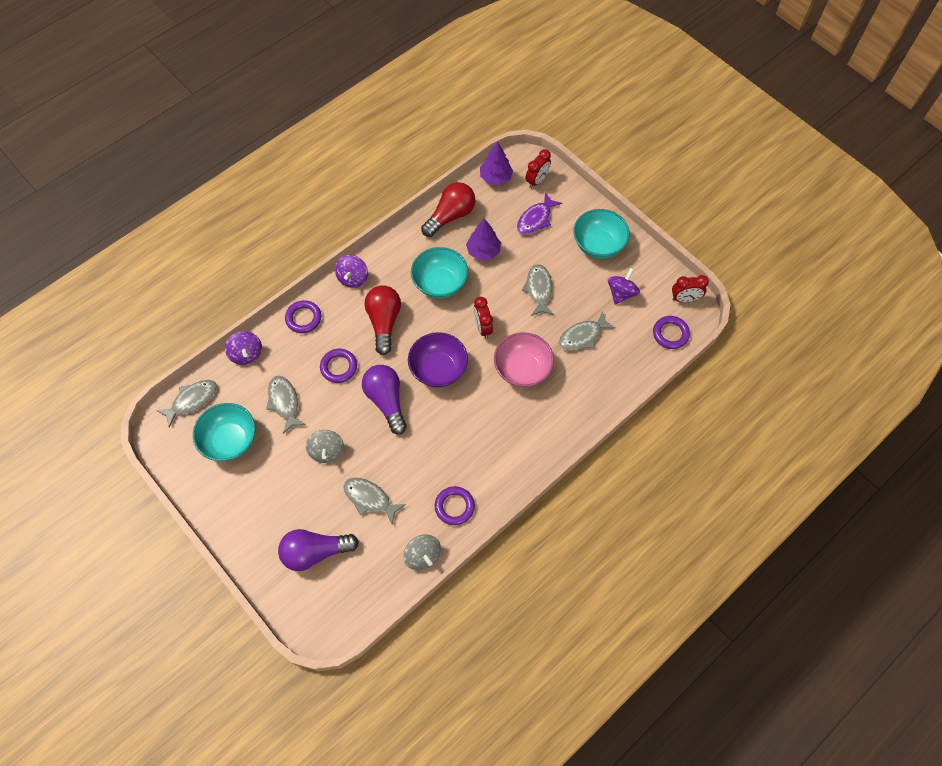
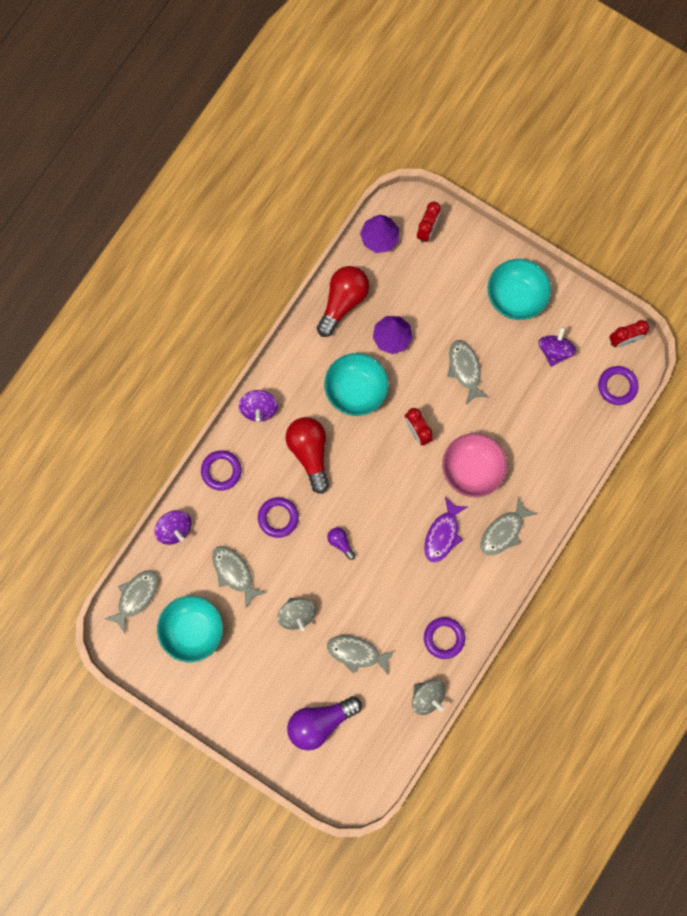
camera: 15 degrees left, 15 degrees up
(386, 401) = (340, 542): purple light bulb -> purple light bulb, size x0.47
(438, 369) = (384, 492): purple bowl -> none
(535, 219) = (439, 281): purple fish -> purple fish (443, 534)
(582, 336) = (525, 413): grey fish -> grey fish (503, 531)

